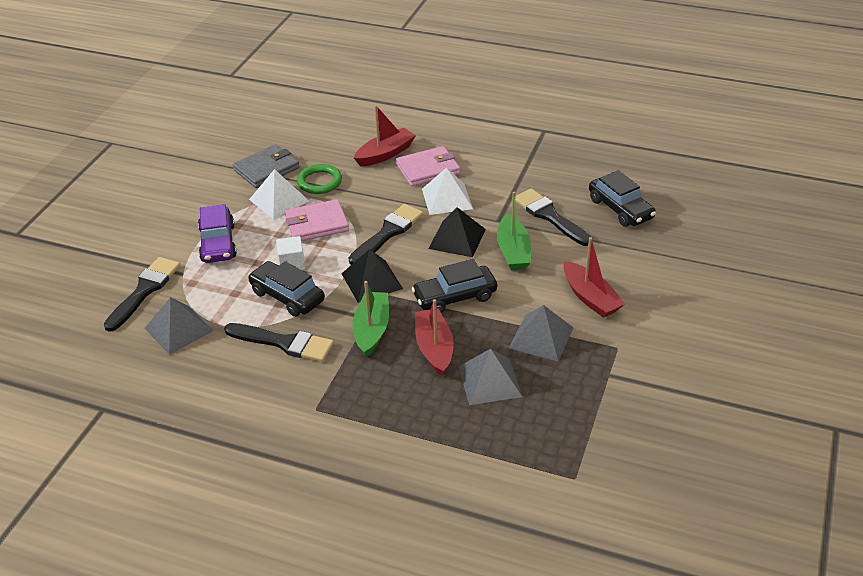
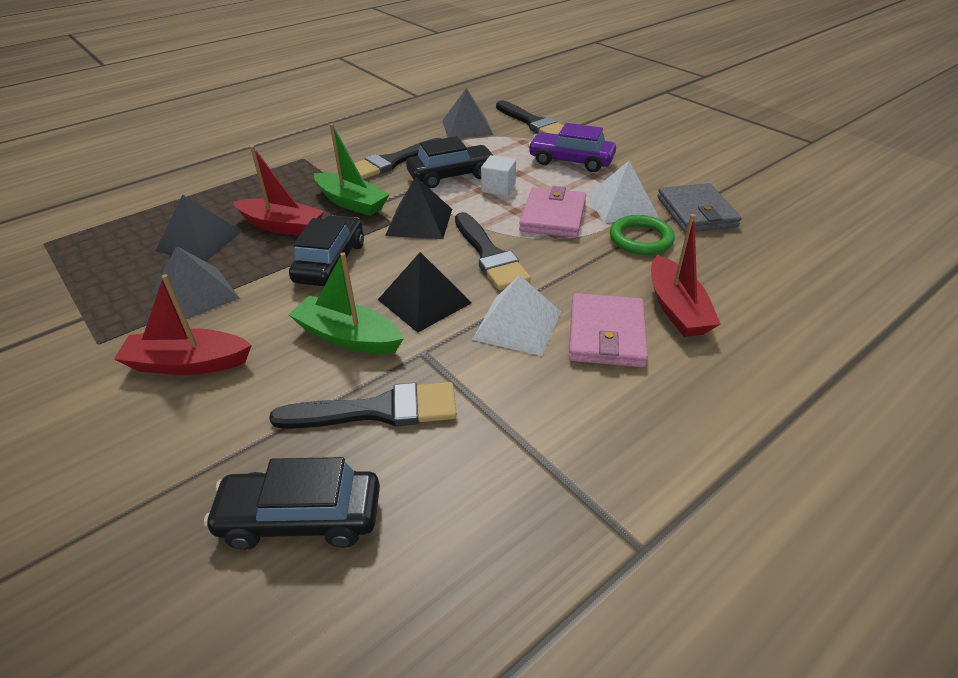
camera: 120 degrees right, 0 degrees up
(489, 381) = (199, 241): grey pyramid -> black pyramid

